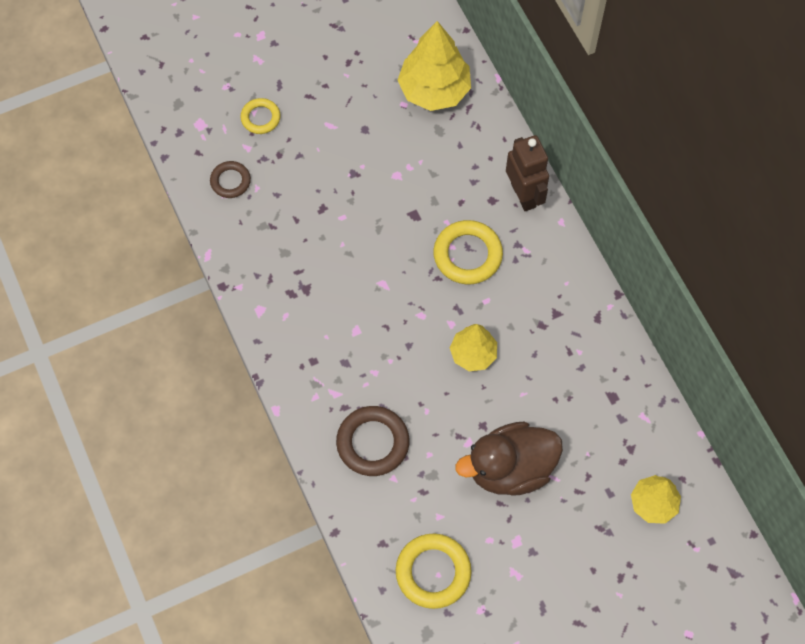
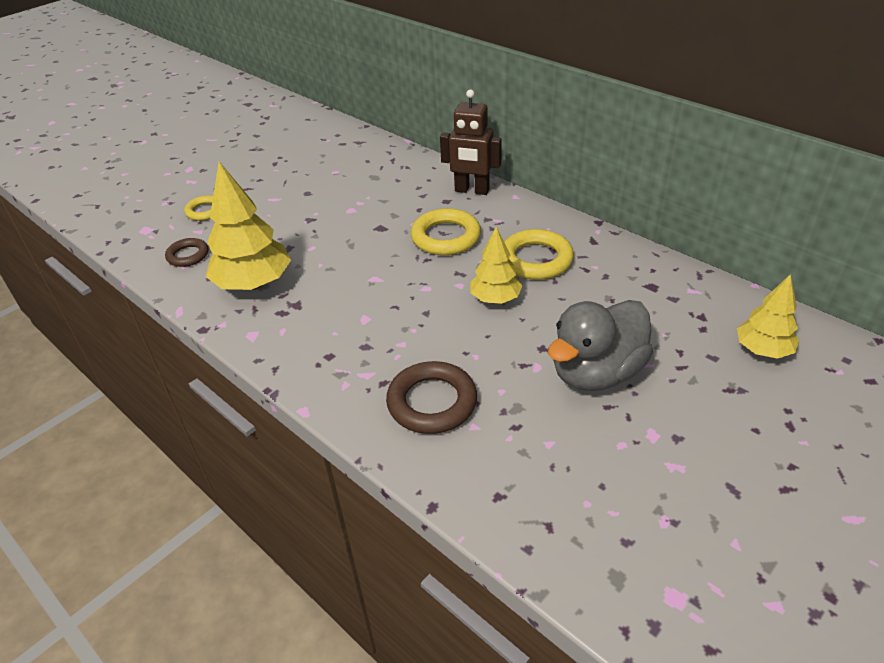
camera: 20 degrees left, 25 degrees down
(433, 572) = (579, 503): yellow ring -> yellow ring (535, 259)
(434, 90) = (357, 158): yellow tree -> yellow tree (254, 283)
(510, 469) = (596, 373): brown duck -> grey duck
(524, 195) = (472, 190): brown robot -> brown robot turned 150 degrees clockwise

